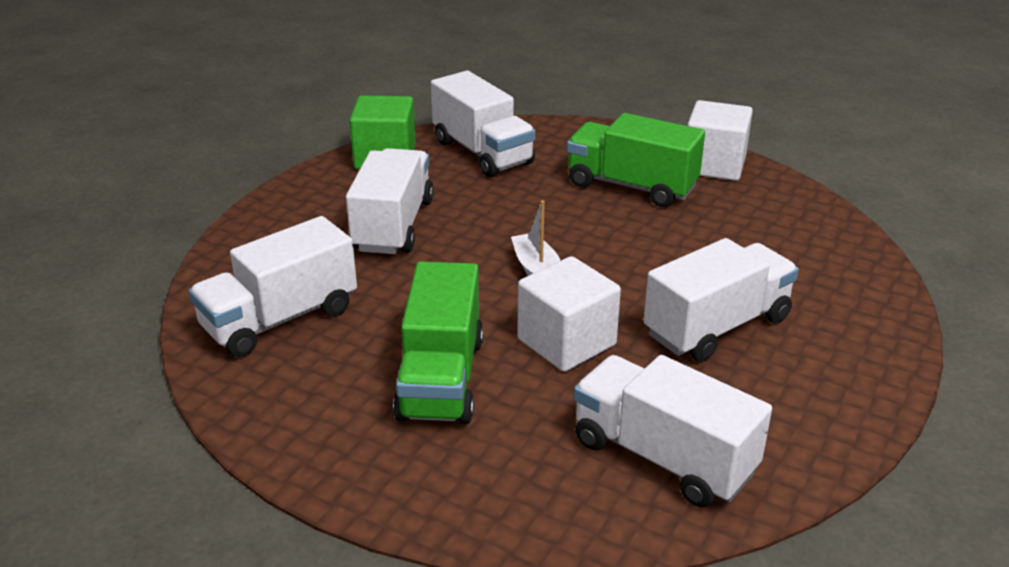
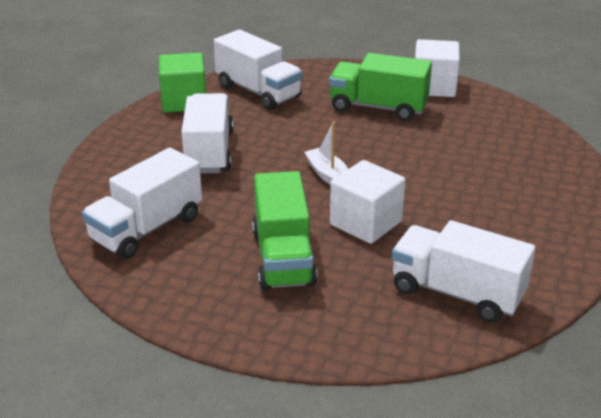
camera: 10 degrees left, 0 degrees up
(717, 326) = (469, 201): white truck -> none

